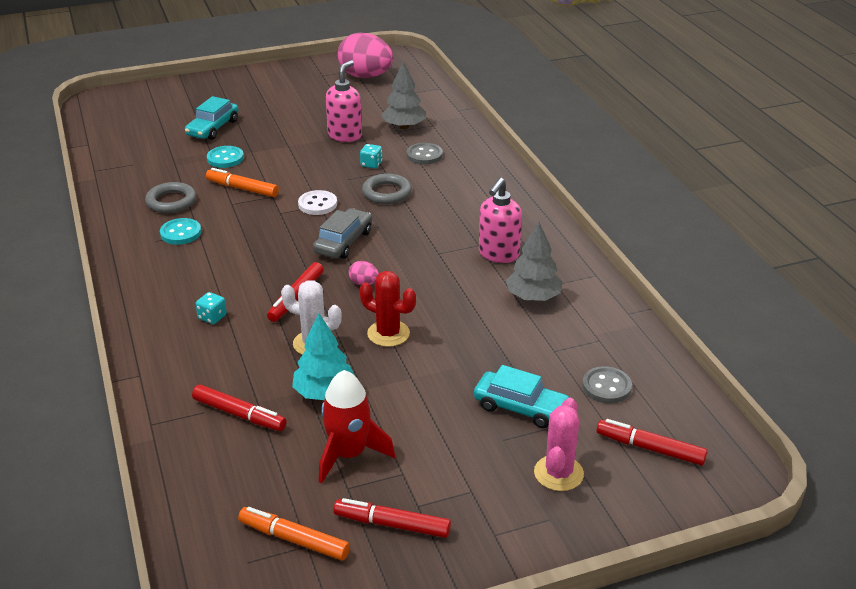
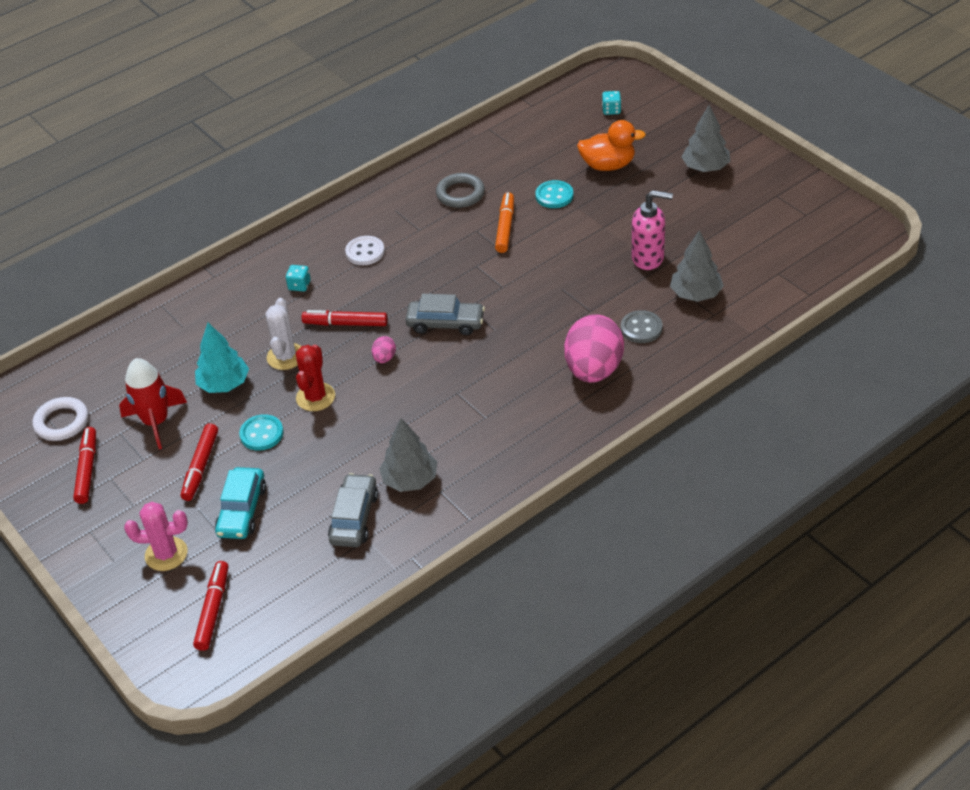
camera: 75 degrees right, 10 degrees up
(181, 233) = (413, 219): turquoise button -> turquoise button (261, 434)
(213, 128) = (608, 165): turquoise car -> orange duck
(239, 414) = (184, 346): red marker -> red marker (201, 466)
(261, 92) = (705, 167): none -> grey tree
(294, 539) = (62, 422): orange marker -> white ring
(317, 204) = (503, 285): white button -> white button (365, 252)
(366, 76) = (797, 228): pink egg -> pink egg (594, 370)
(371, 164) = (599, 295): turquoise dice -> turquoise dice (611, 110)
(386, 193) = (549, 324): grey ring -> none
(498, 254) = (473, 436): pink soap dispenser -> none
(565, 337) = (354, 518): none -> grey car
(606, 387) = (289, 563): grey button -> none

